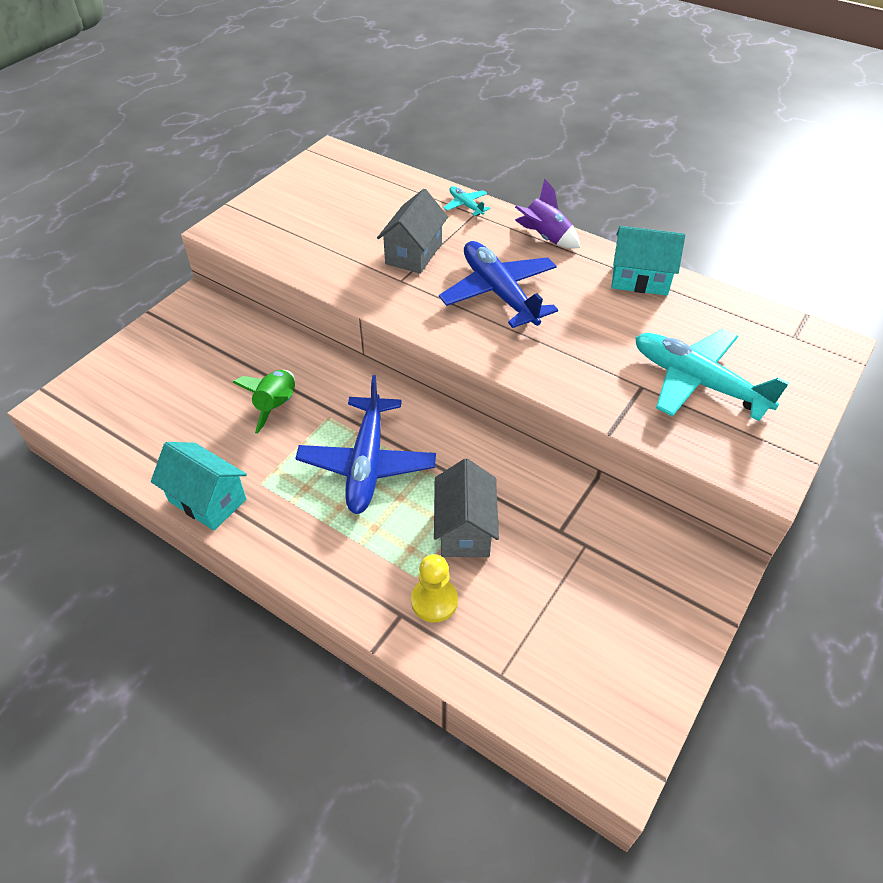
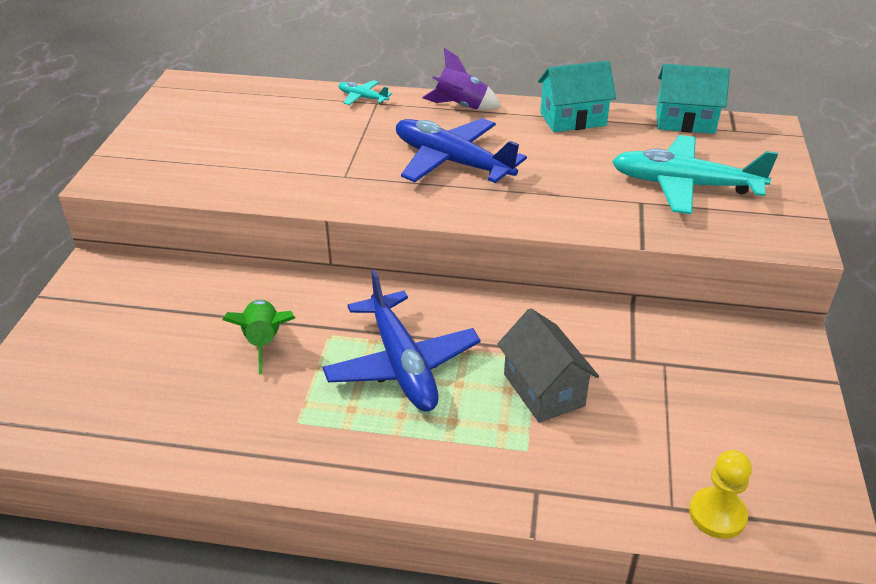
camera: 25 degrees left, 10 degrees down
(207, 500) = (246, 459): turquoise house -> turquoise house (685, 121)
(414, 253) = (341, 150): grey house -> none
(434, 601) = (561, 465): yellow pawn -> yellow pawn (717, 514)

